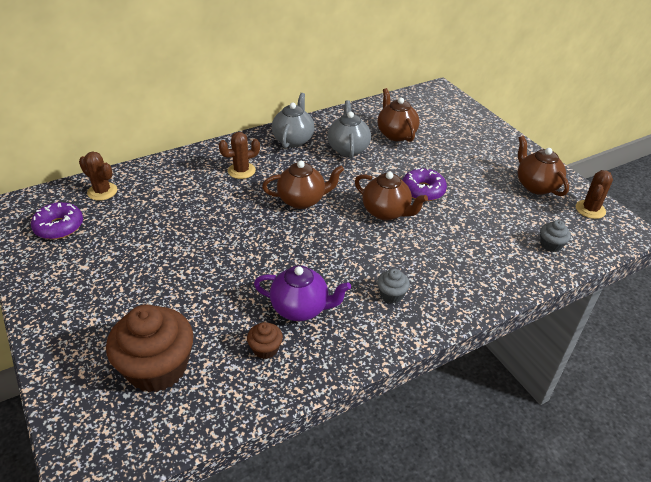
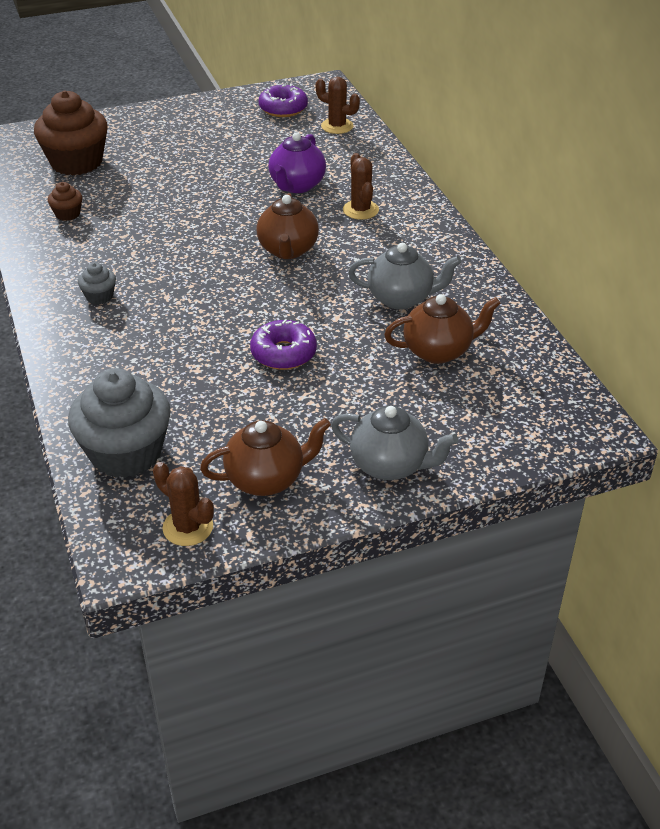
camera: 100 degrees right, 0 degrees up
(102, 191) = (337, 126): brown cactus -> brown cactus turned 75 degrees clockwise
(293, 139) = (430, 253): grey teapot -> grey teapot (390, 465)
(301, 308) = (108, 236): purple teapot -> purple teapot (297, 186)
(386, 212) = (245, 313): brown teapot -> none
(551, 245) = (126, 453): grey cupcake -> grey cupcake, size x2.24

